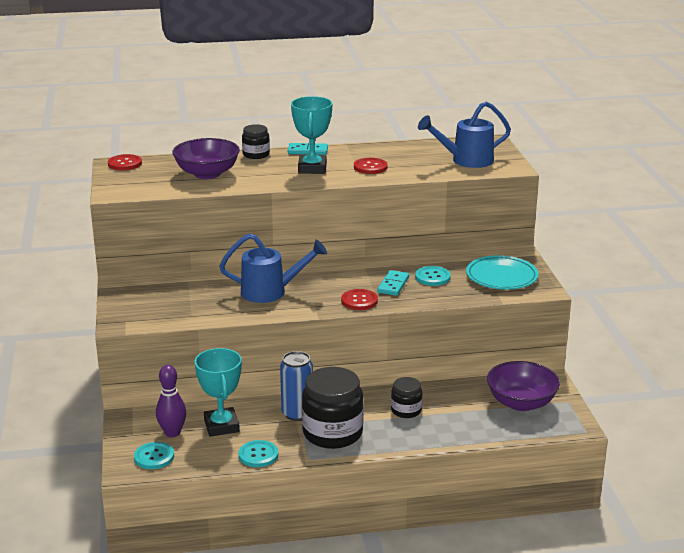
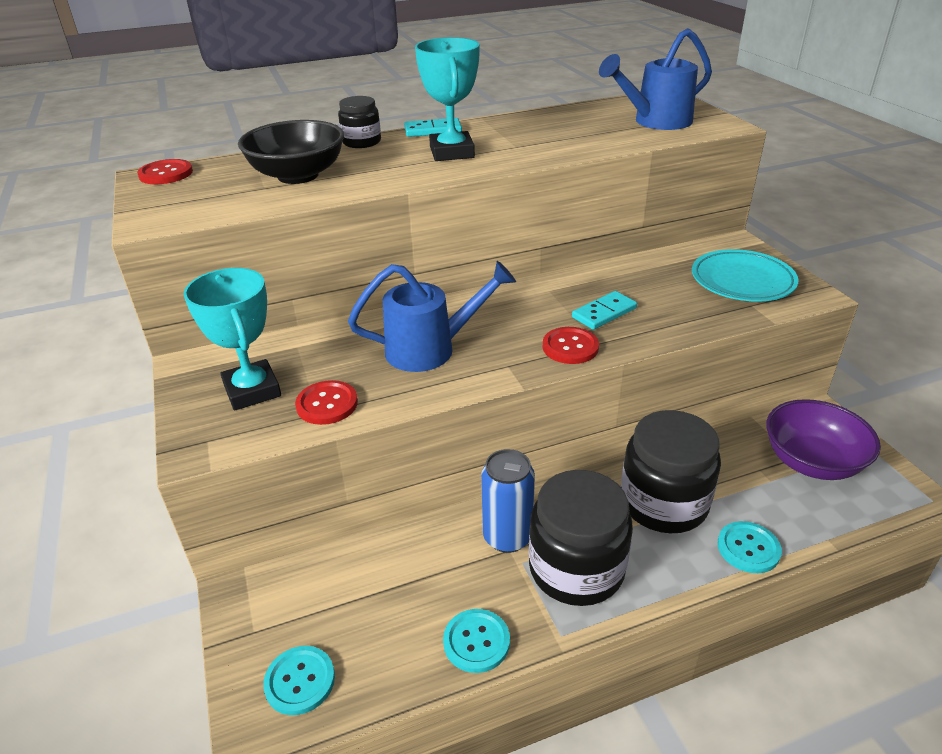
camera: 10 degrees left, 10 degrees up
(172, 433) = (320, 615): purple bowling pin -> none
(207, 174) = (298, 175): purple bowl -> black bowl
(221, 426) = (397, 584): turquoise trophy -> turquoise trophy (252, 390)
(370, 167) = (533, 143): red button -> red button (327, 404)
(393, 285) = (604, 313): turquoise domino -> turquoise domino turned 45 degrees clockwise
(406, 410) = (663, 503): black jar -> black jar, size x1.91
(432, 277) = (651, 293): turquoise button -> turquoise button (748, 548)

